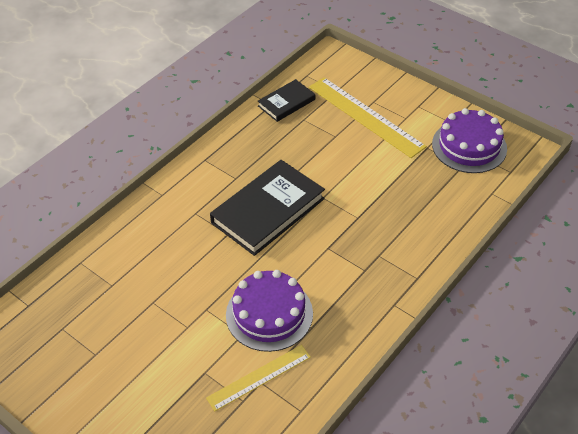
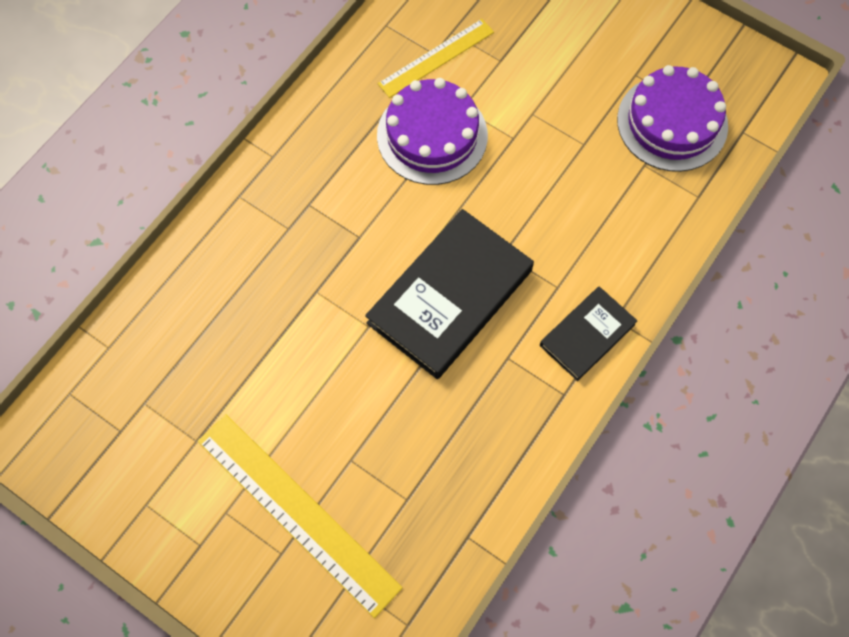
camera: 175 degrees right, 20 degrees up
(286, 103) = (440, 541): black book -> black book (587, 335)
(469, 146) = (125, 447): purple cake -> purple cake (672, 123)

